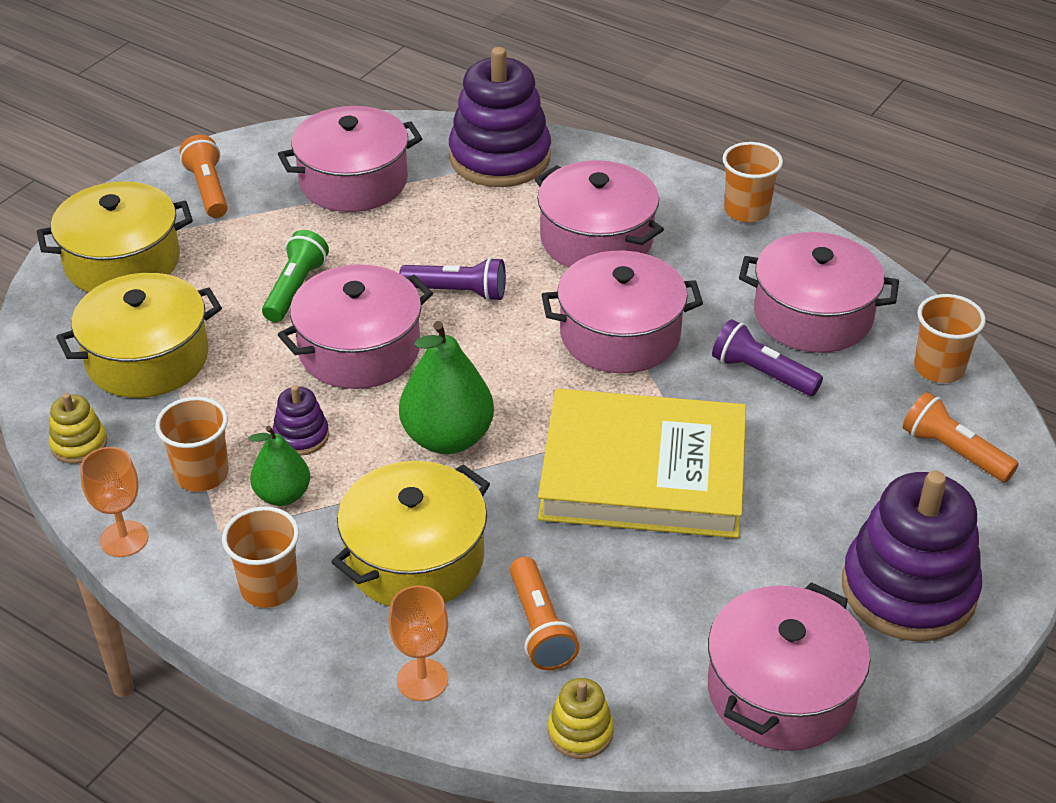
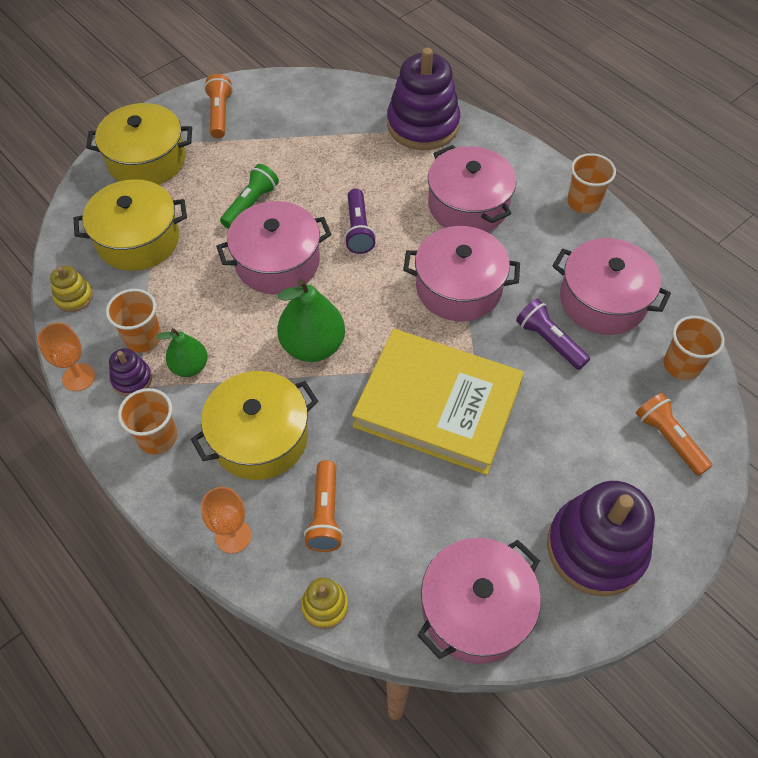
camera: 15 degrees right, 15 degrees up
(301, 436) = (217, 323): purple stacking toy -> purple stacking toy (132, 379)
(353, 181) = (317, 126): pink pot -> none
(457, 292) = (358, 229): purple flashlight -> purple flashlight turned 60 degrees clockwise

